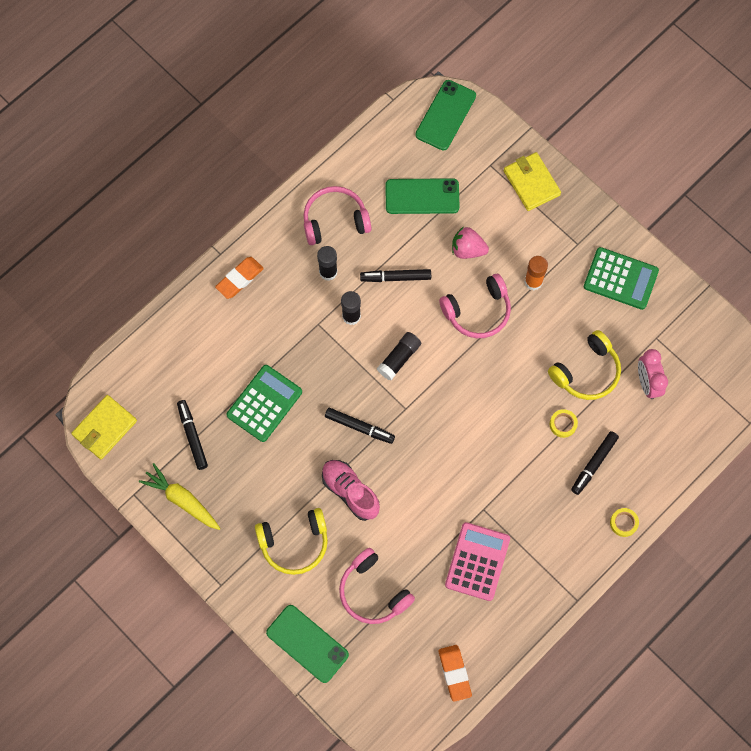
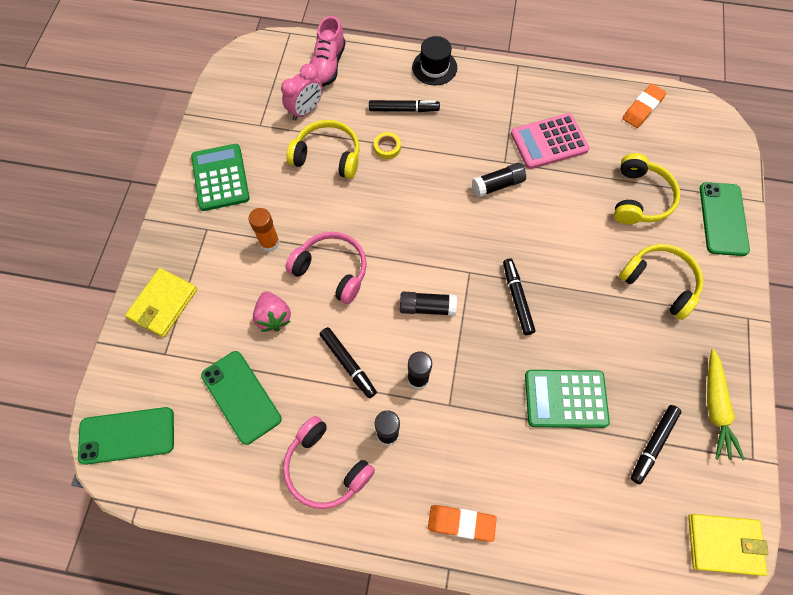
camera: 125 degrees left, 5 degrees down
(350, 492) = (578, 268): pink shoe -> pink shoe (327, 65)
(373, 592) = (639, 198): pink headphones -> yellow headphones
(465, 487) = (497, 185): none -> black glue stick
(623, 523) = (434, 67): yellow tape -> black hat

